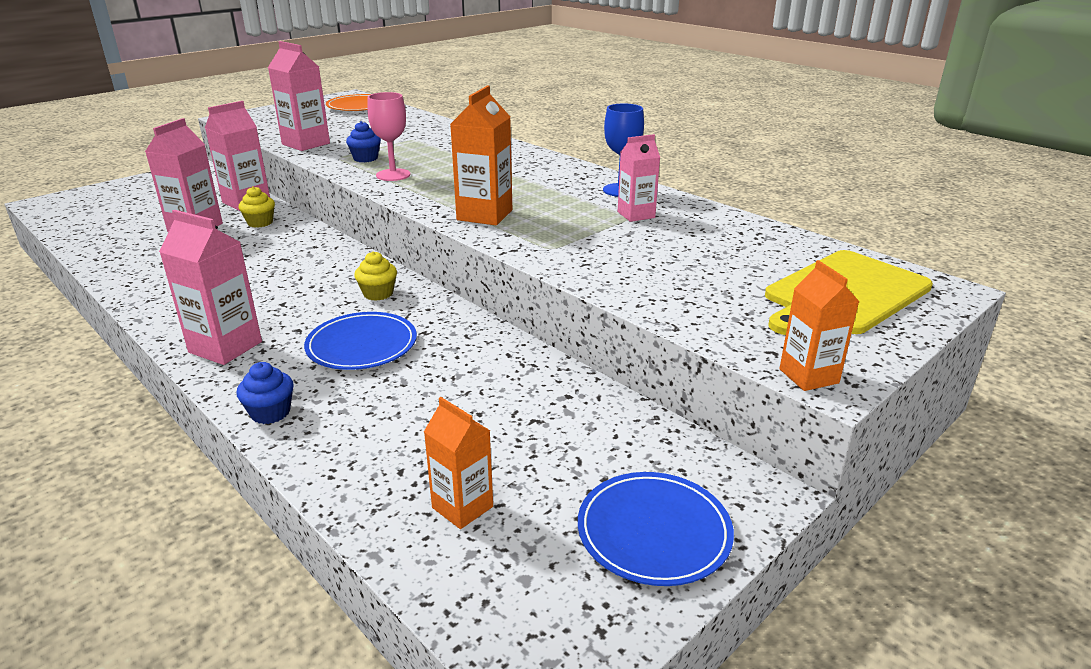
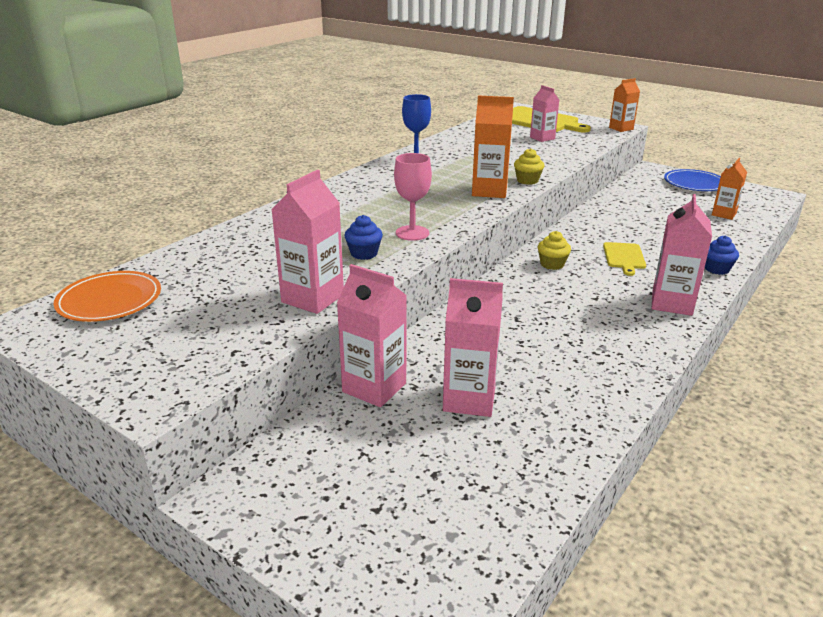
camera: 100 degrees left, 0 degrees up
(260, 223) = (437, 357): yellow cupcake -> yellow cupcake (527, 180)
(362, 345) = (624, 257): blue plate -> yellow cutting board
(636, 215) = (462, 154): pink carton -> pink carton (542, 138)

